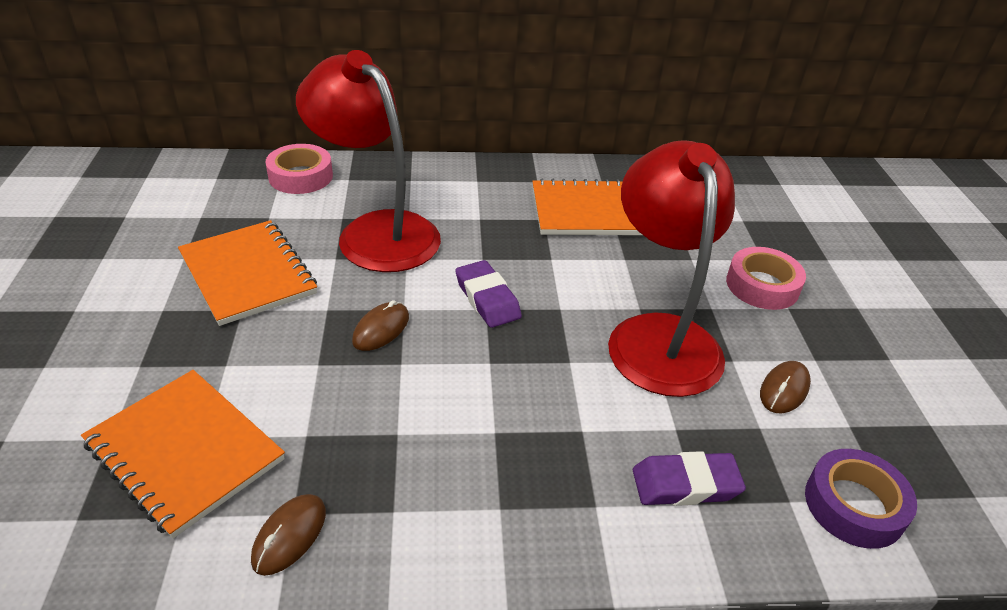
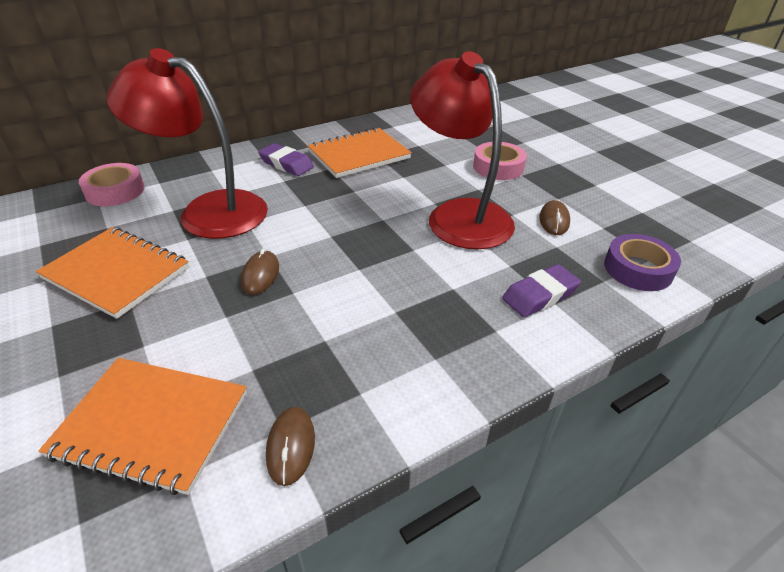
camera: 25 degrees left, 0 degrees up
(487, 299) = (327, 229): purple eraser -> purple eraser (286, 164)

